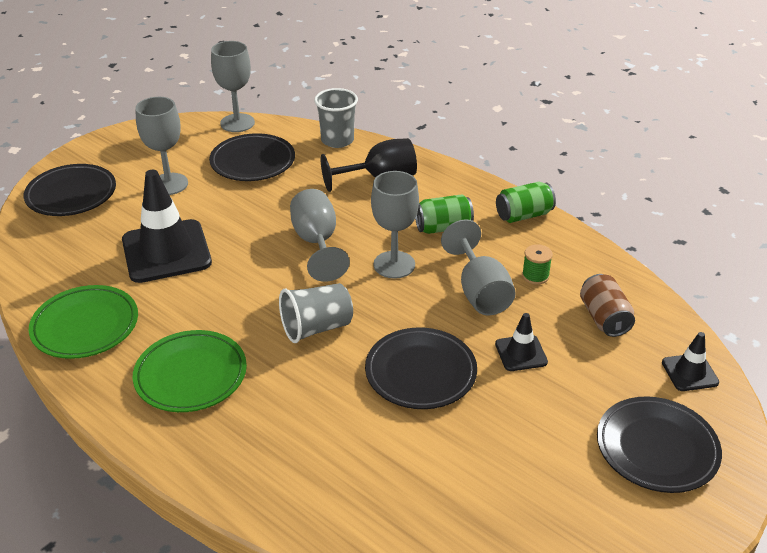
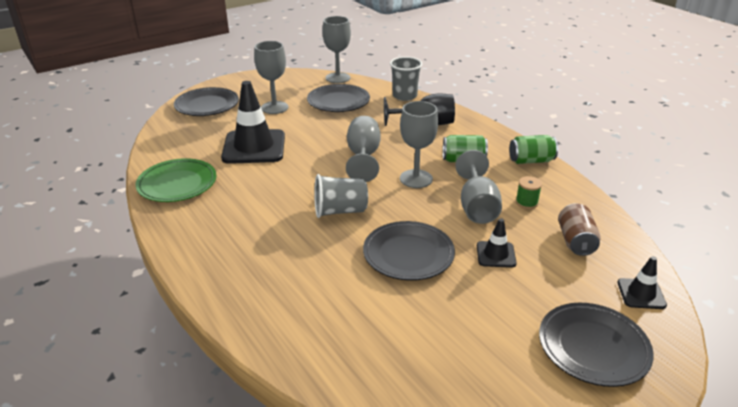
camera: 15 degrees right, 5 degrees down
(191, 375) = (235, 227): green plate -> none

